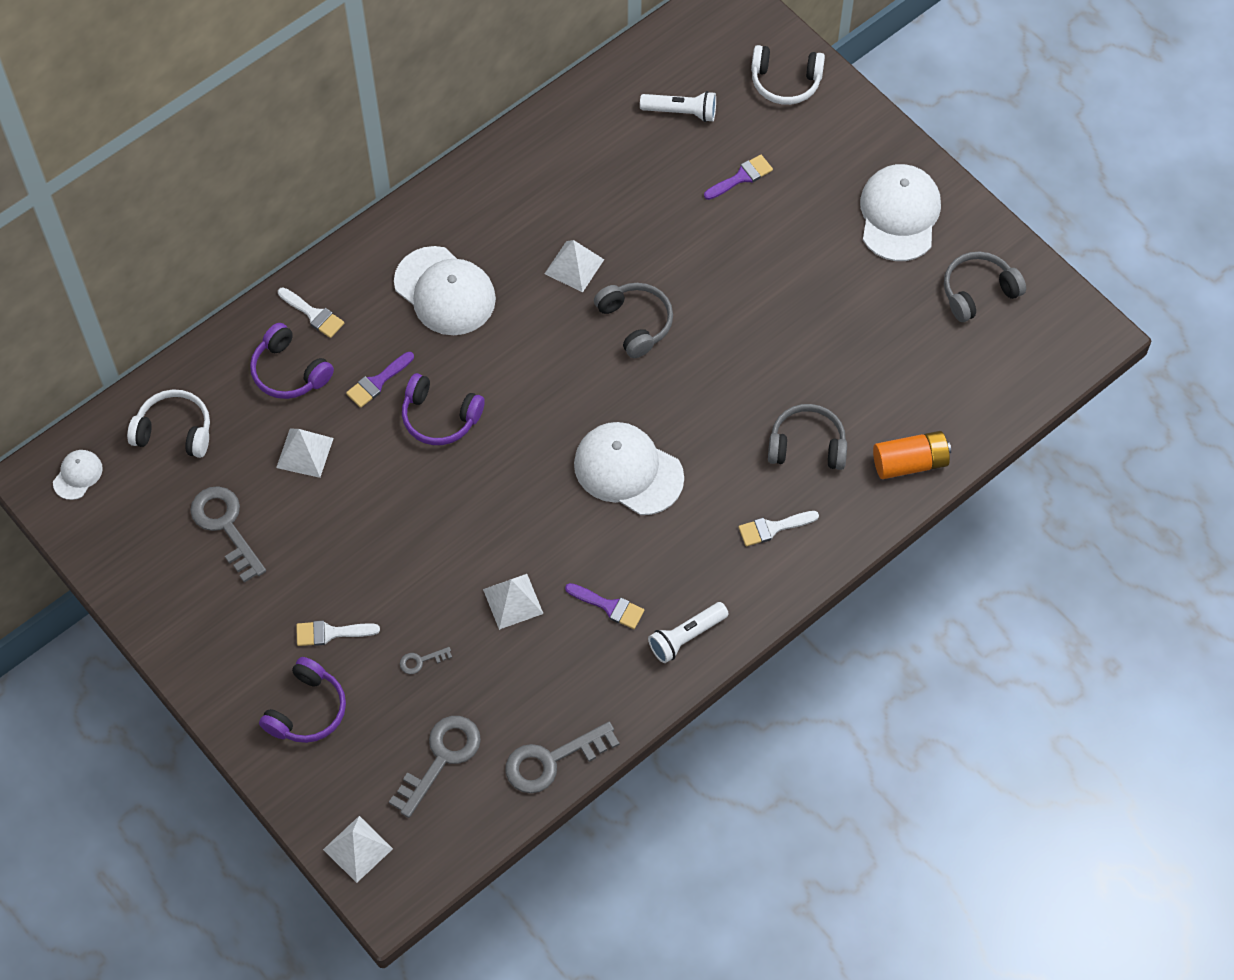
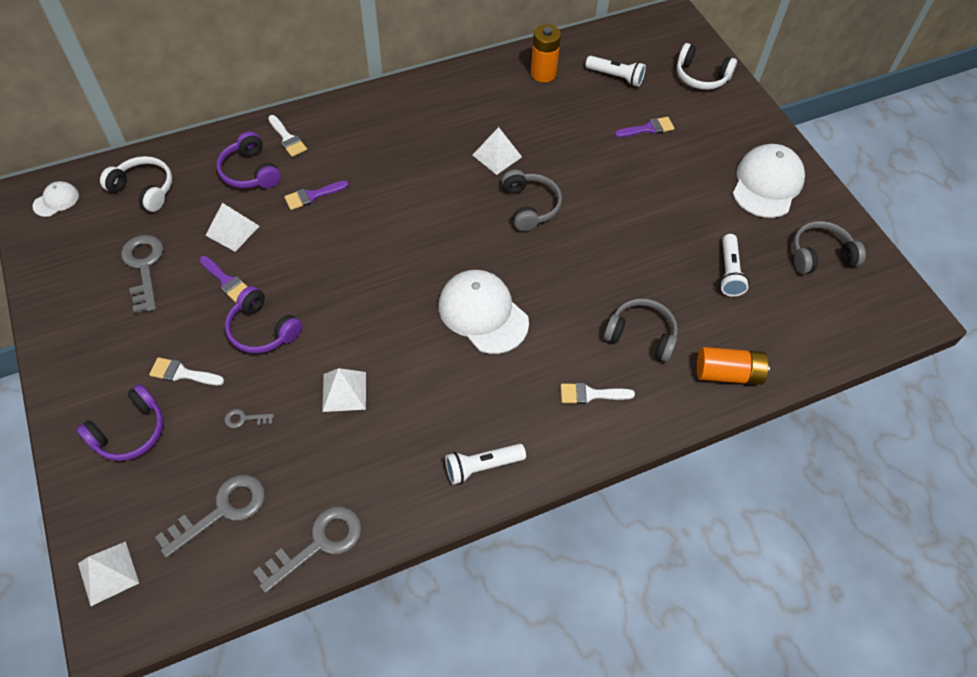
camera: 15 degrees right, 5 degrees down
(440, 417) = (348, 233): purple headphones -> purple headphones (262, 330)
(445, 291) = (392, 148): white cap -> none
(552, 760) = (318, 544): grey key -> grey key turned 150 degrees clockwise
(590, 132) = (543, 73): none -> orange battery
(609, 606) = (424, 420): purple brush -> purple brush (226, 281)
(882, 342) = (729, 272): none -> white flashlight

